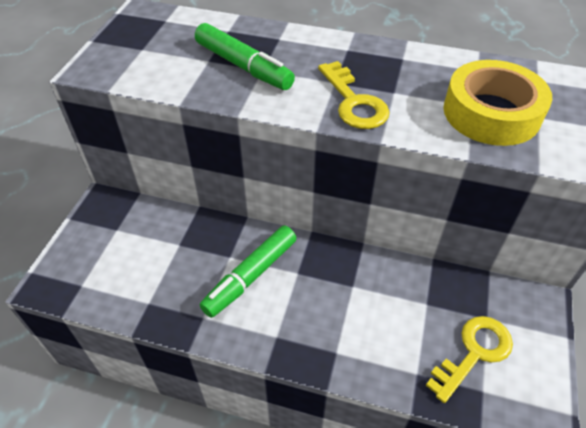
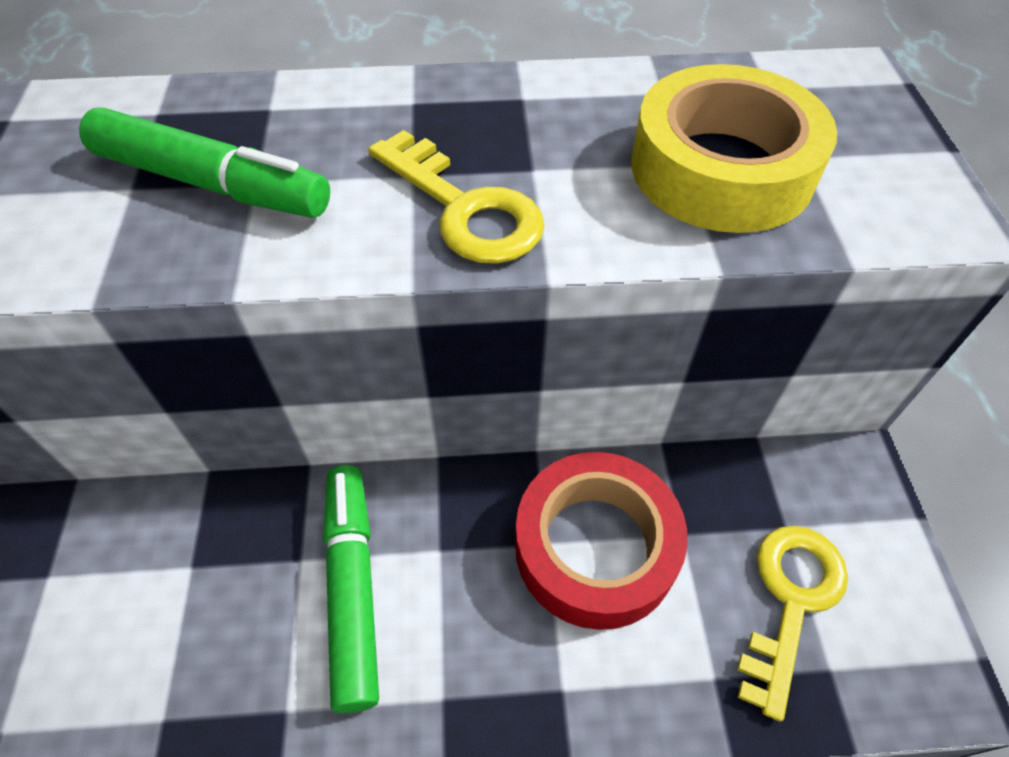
camera: 20 degrees left, 5 degrees up
(250, 276) = (353, 587): green marker -> green marker turned 150 degrees clockwise
(377, 295) = (595, 547): none -> red tape

